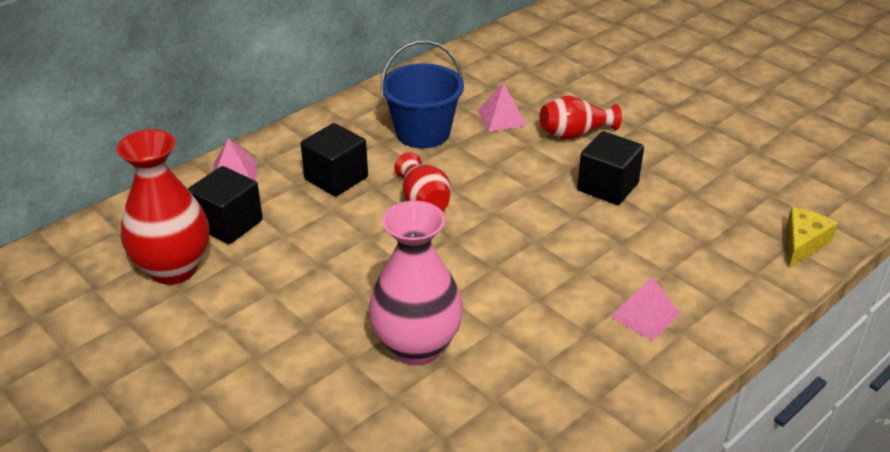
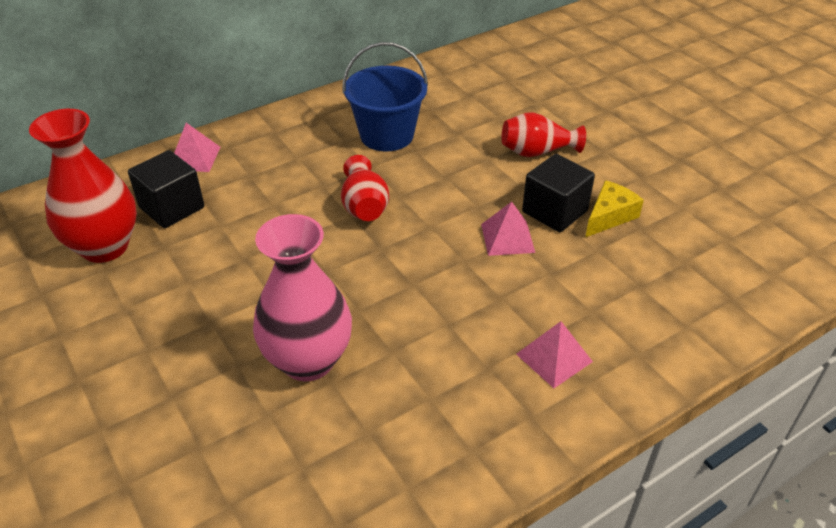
camera: 10 degrees right, 5 degrees up
(336, 178) = (288, 173): black cube -> none
(501, 118) = (468, 128): pink pyramid -> pink pyramid (507, 238)
(802, 243) = (747, 298): yellow cheese -> yellow cheese (609, 216)

